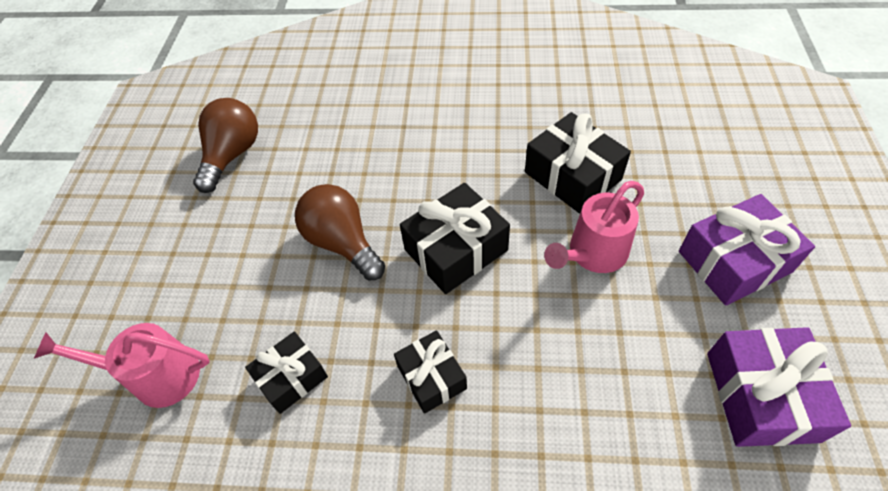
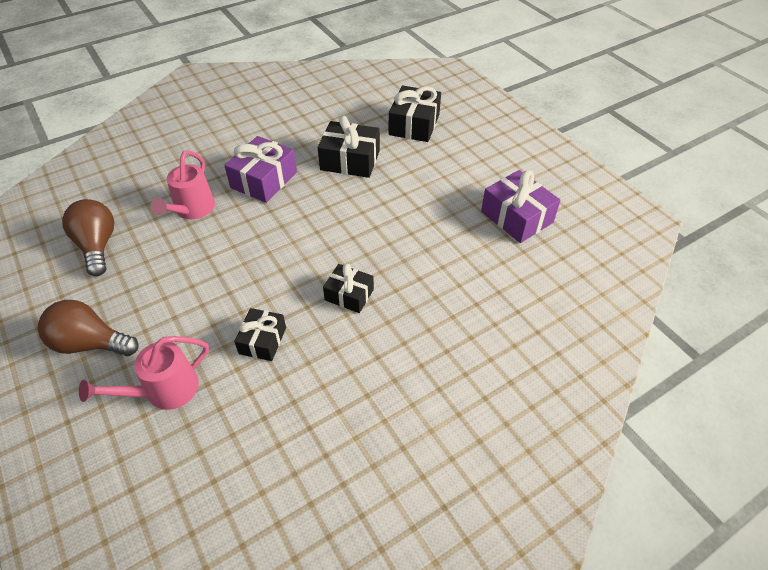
camera: 40 degrees left, 5 degrees down
(342, 243) = (233, 257): brown light bulb -> brown light bulb (91, 343)
(456, 250) = (311, 227): black gift -> black gift (414, 125)
(592, 254) = (391, 194): pink watering can -> pink watering can (192, 210)
(734, 261) = (465, 165): purple gift -> purple gift (264, 180)

